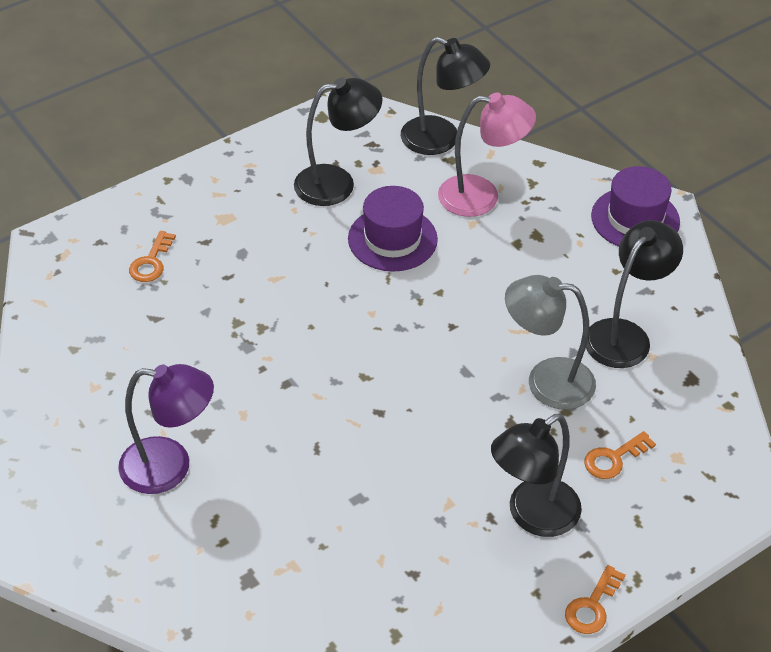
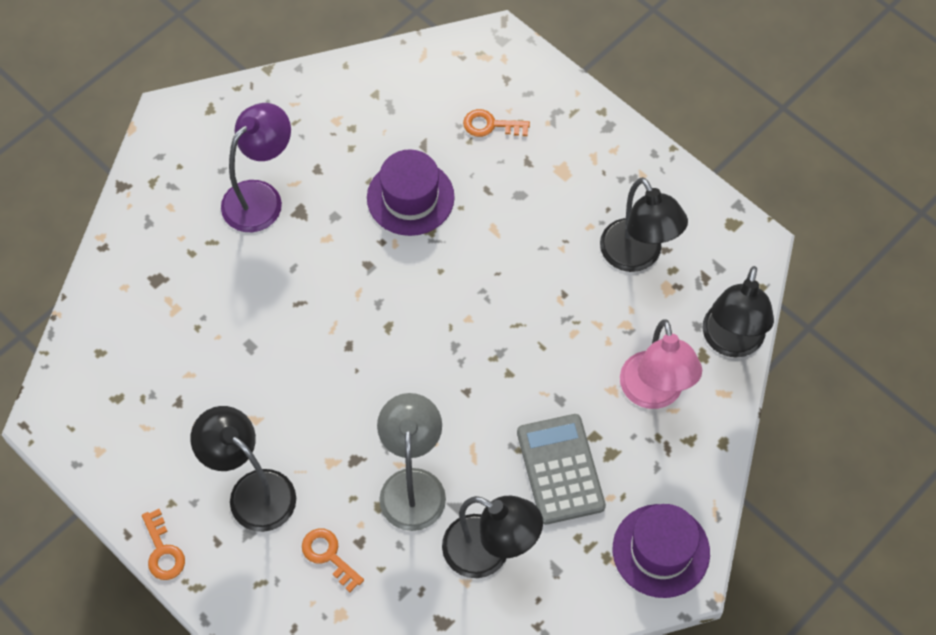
camera: 80 degrees right, 15 degrees up
(170, 467) = (261, 197): purple lamp -> purple lamp turned 135 degrees counterclockwise
(392, 239) = (571, 320): purple hat -> purple hat (410, 197)
(546, 271) = (560, 469): none -> grey calculator
(592, 606) = (163, 551): orange key -> orange key turned 135 degrees counterclockwise

